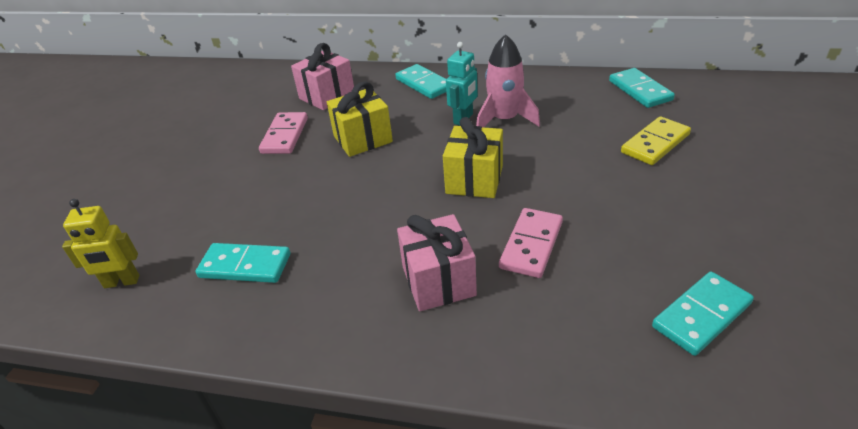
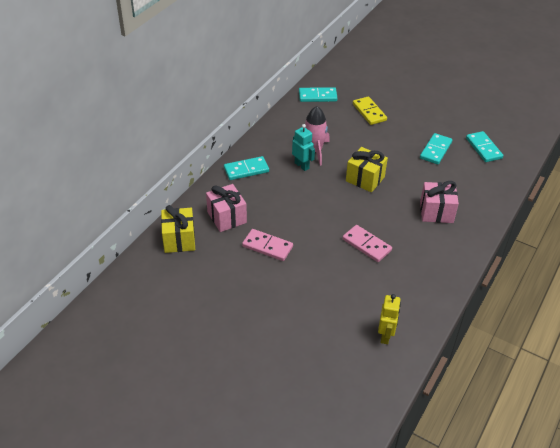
camera: 75 degrees left, 5 degrees up
(245, 266) = (395, 280): turquoise domino -> turquoise domino (435, 150)
(363, 139) = (296, 211): yellow gift -> yellow gift (179, 240)
(531, 245) = (424, 176): pink domino -> pink domino (366, 245)

